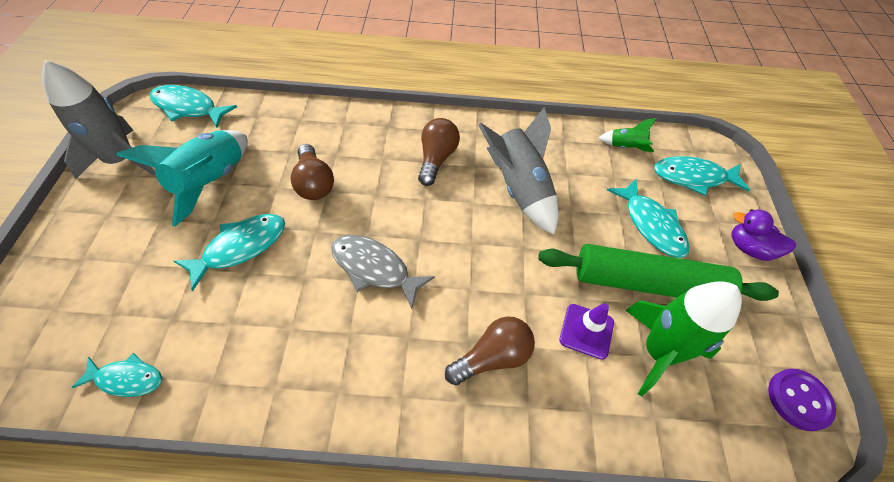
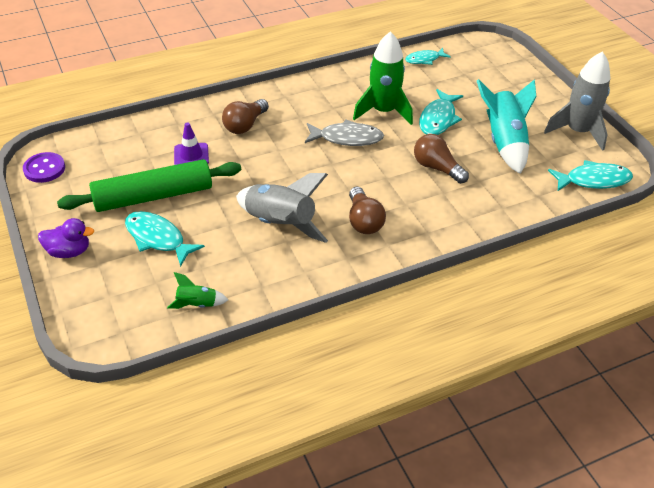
camera: 155 degrees right, 10 degrees down
(658, 352) = (140, 161): green rocket -> green rocket (383, 111)
(693, 177) = (122, 298): turquoise fish -> none

